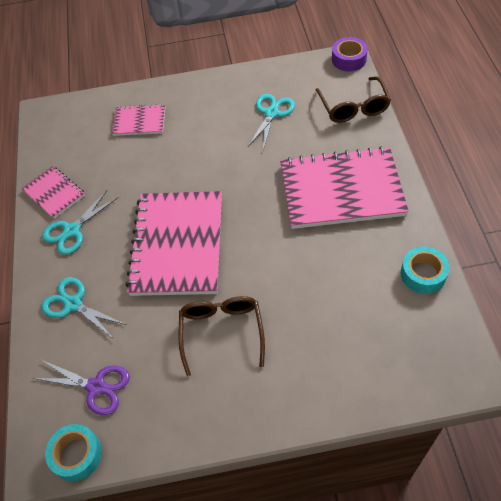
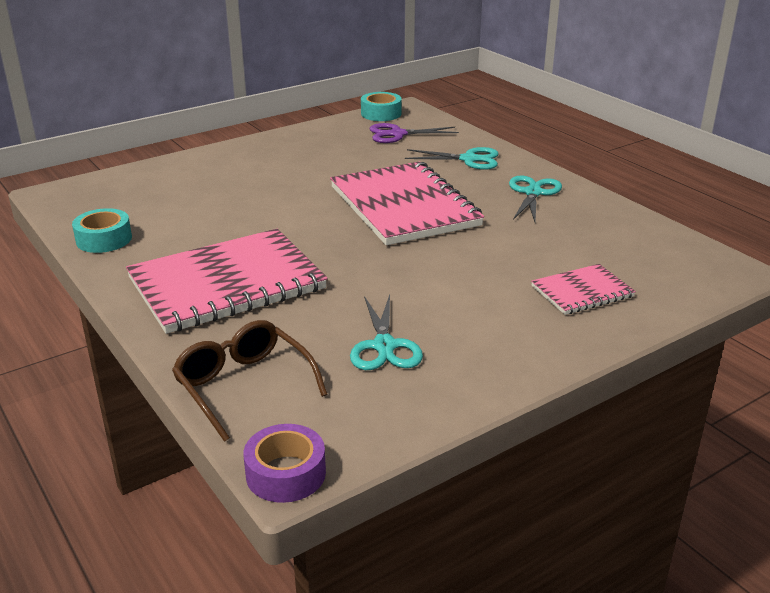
camera: 150 degrees right, 25 degrees down
(54, 193) = (595, 211): pink notebook -> none
(222, 332) = (310, 172): brown glasses -> none

